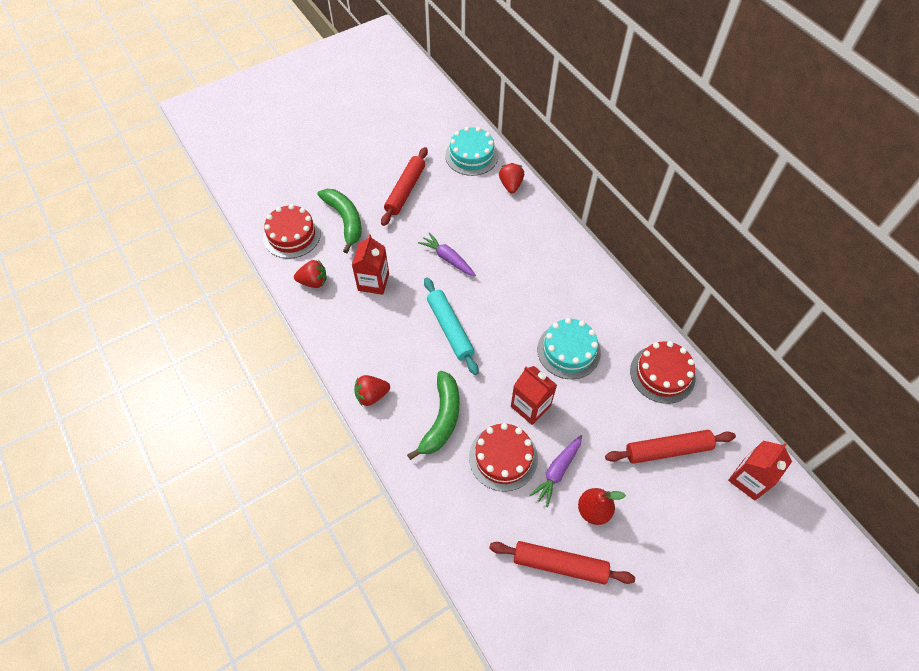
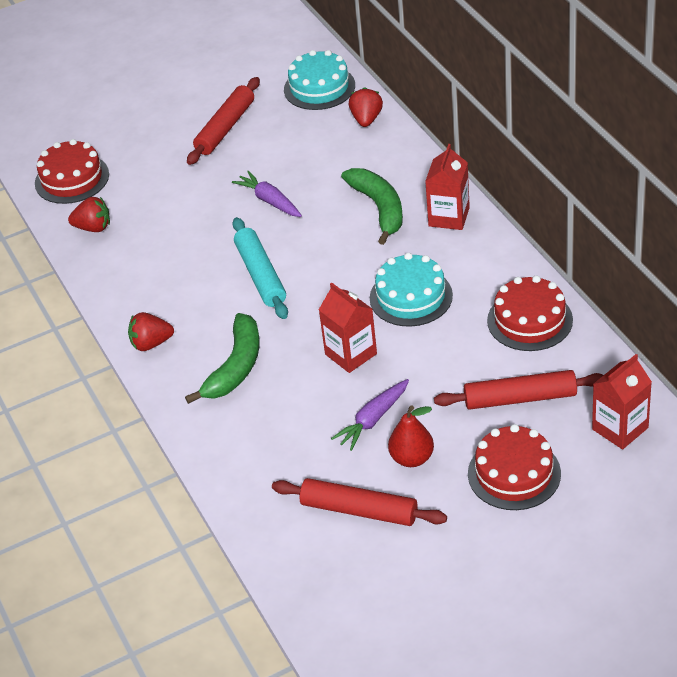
camera: 10 degrees right, 15 degrees down
(345, 220) = (142, 162): green banana -> green banana (379, 208)
(373, 282) = (169, 227): red carton -> red carton (449, 217)
(503, 457) = (306, 405): red cake -> red cake (514, 473)

